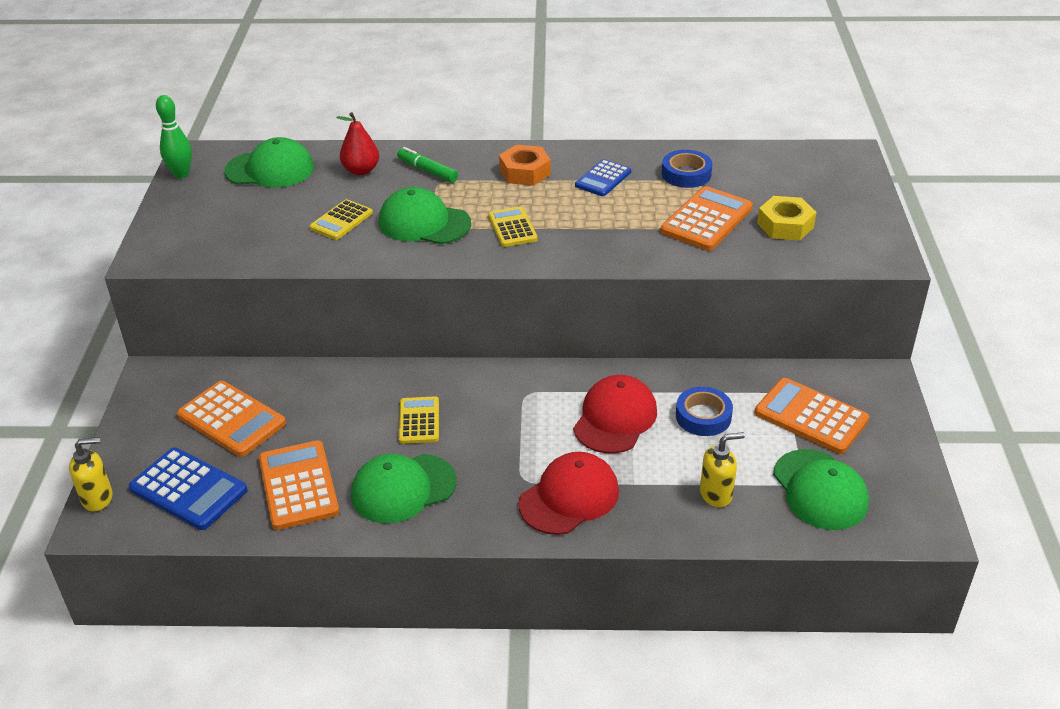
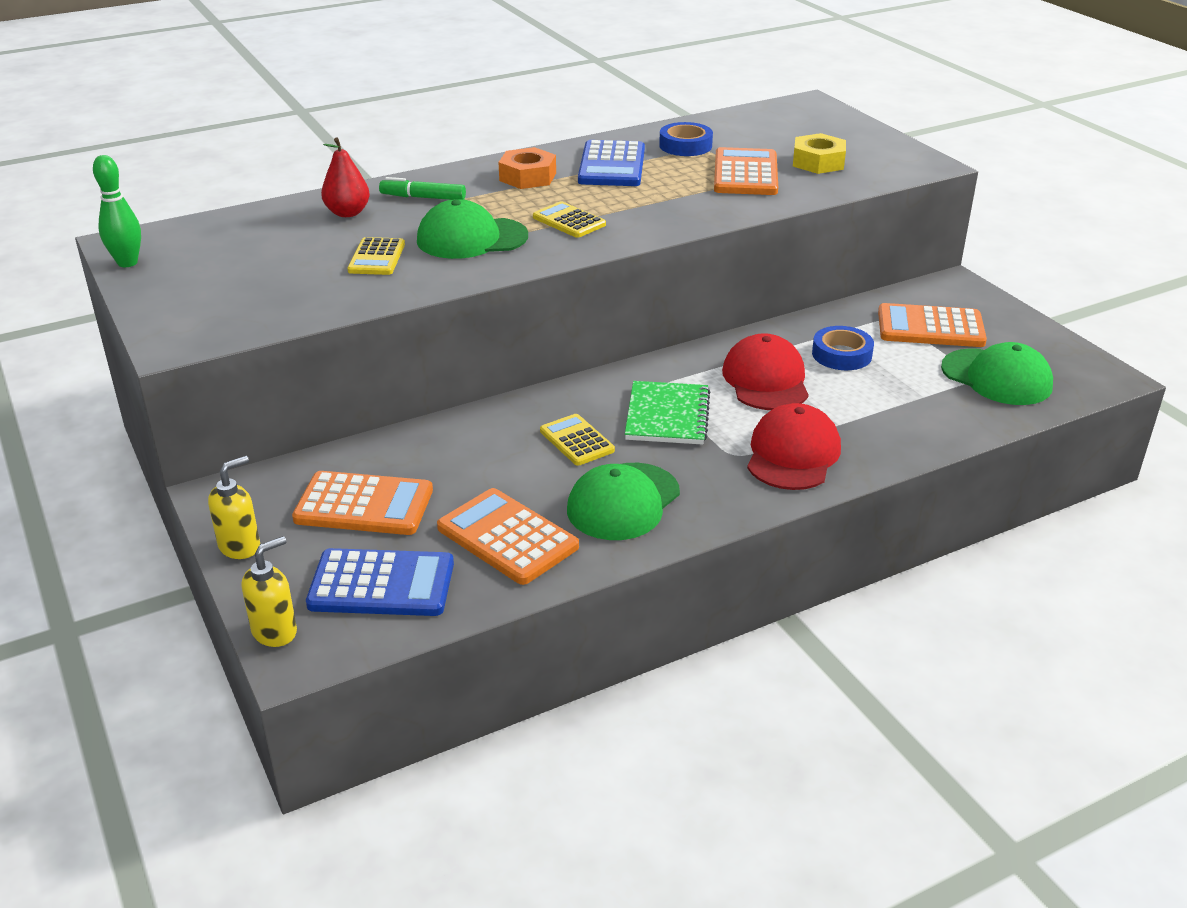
camera: 30 degrees left, 5 degrees down
(270, 169) = (237, 235): green cap -> none
(506, 423) = (667, 416): none -> green notebook
(603, 179) = (612, 165): blue calculator -> blue calculator, size x1.58
(716, 494) = (918, 408): yellow soap dispenser -> yellow soap dispenser (240, 546)

